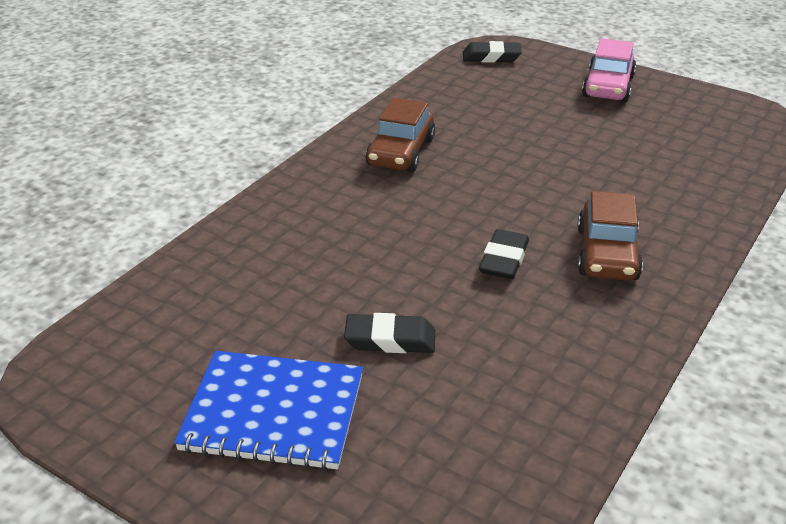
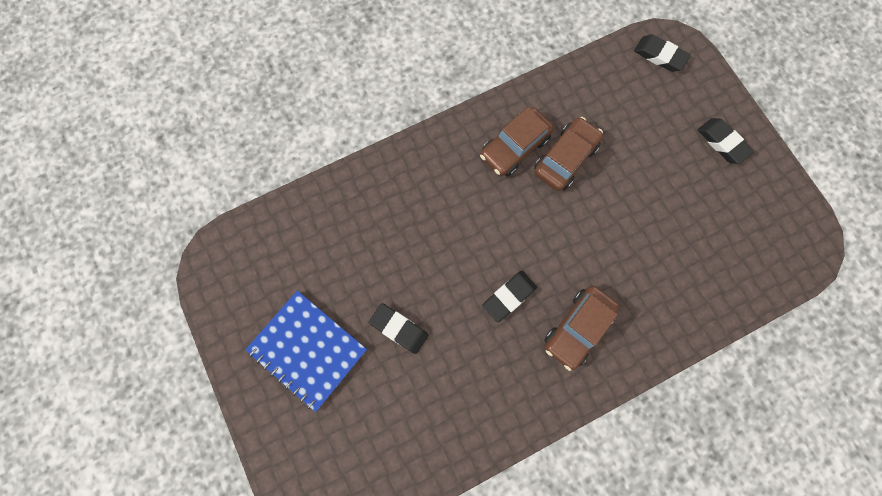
camera: 30 degrees right, 40 degrees up
(464, 143) = (565, 159): none -> brown car
(608, 87) = (722, 142): pink car -> black eraser

